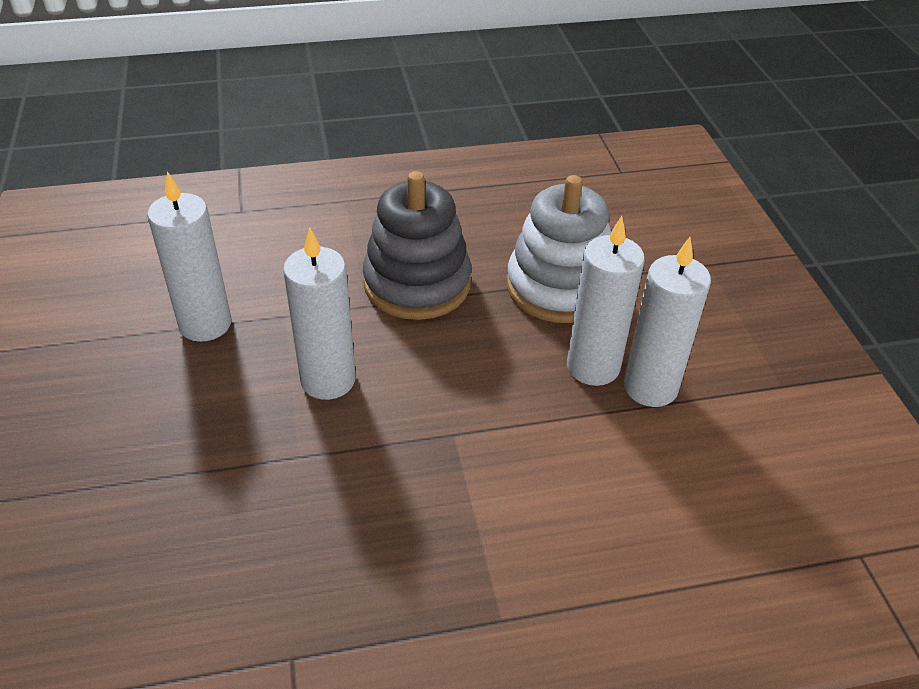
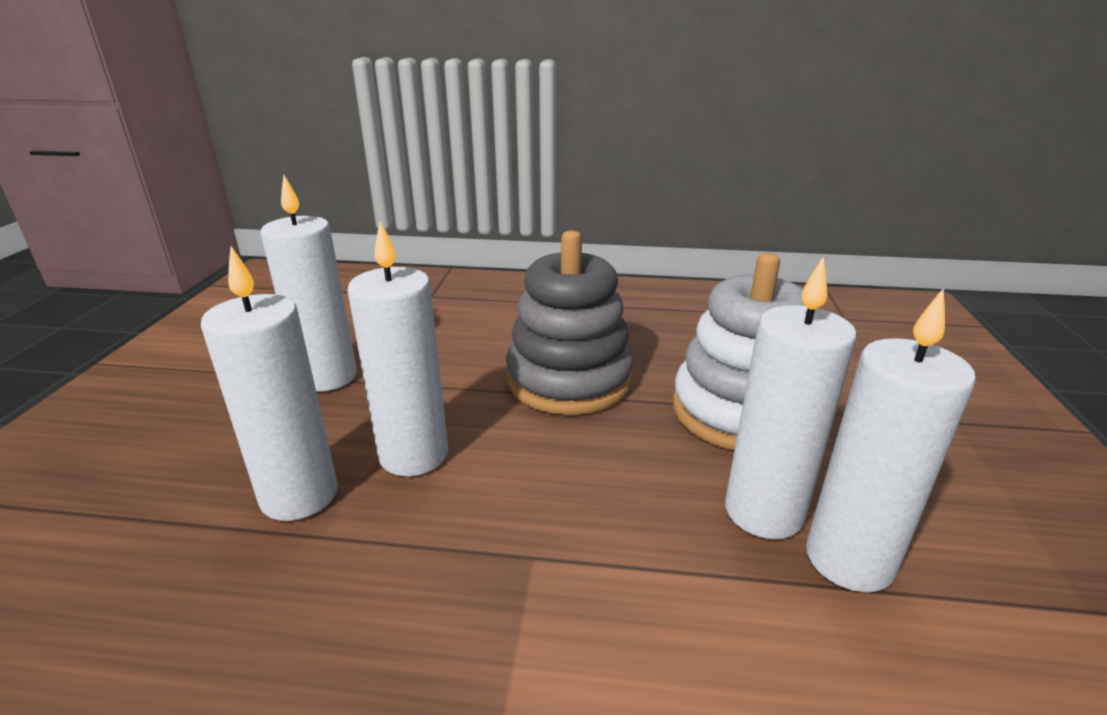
camera: 20 degrees right, 15 degrees down
(261, 432) = (299, 495): none -> white candle

